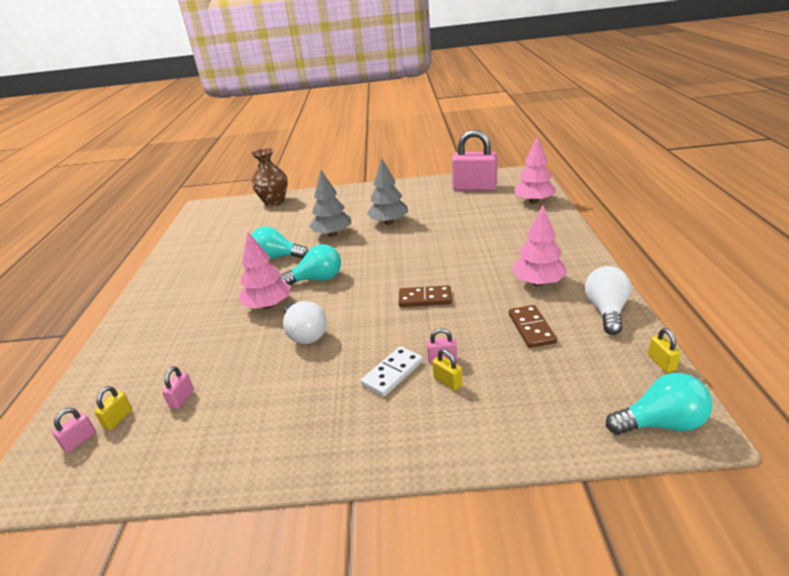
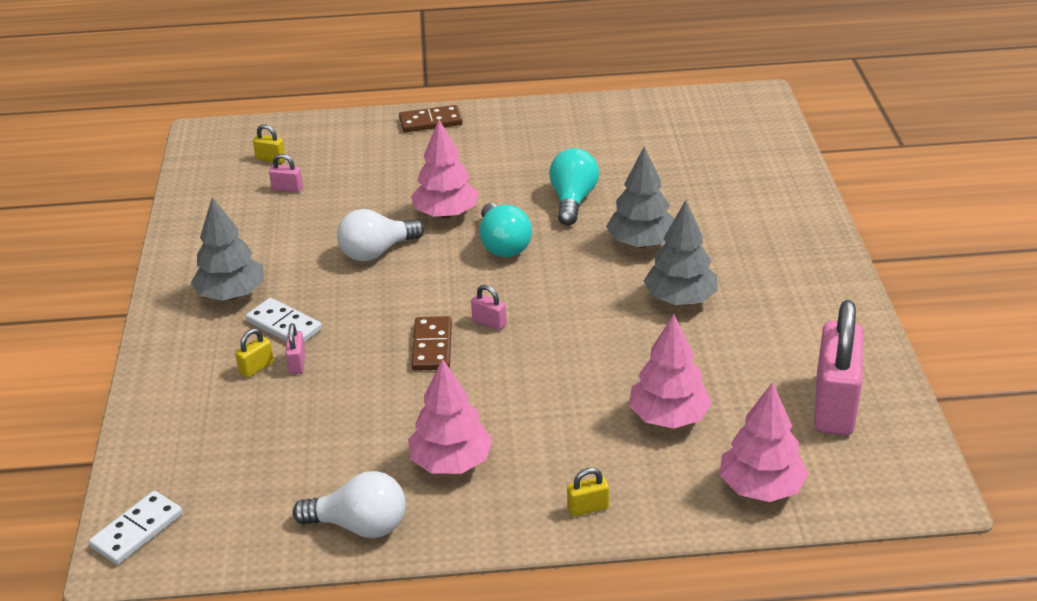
camera: 85 degrees right, 5 degrees up
(80, 440) = (248, 146): pink padlock -> pink padlock (489, 322)
(274, 202) = (772, 166): brown vase -> none
(342, 413) = (231, 294): none -> grey tree
(487, 222) = (668, 417): none -> pink tree
(531, 328) = (338, 444): brown domino -> brown domino (430, 121)
(660, 423) = (137, 530): turquoise light bulb -> white domino
(661, 363) = (234, 557): yellow padlock -> yellow padlock (588, 508)

